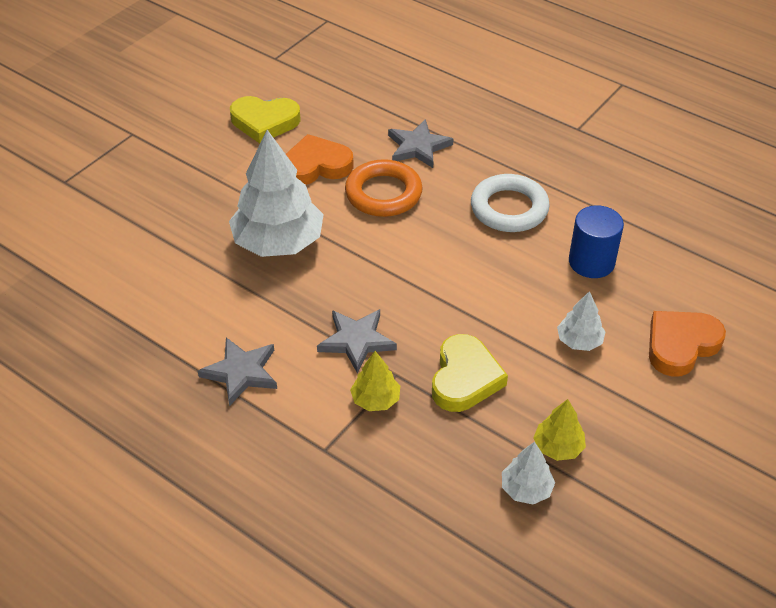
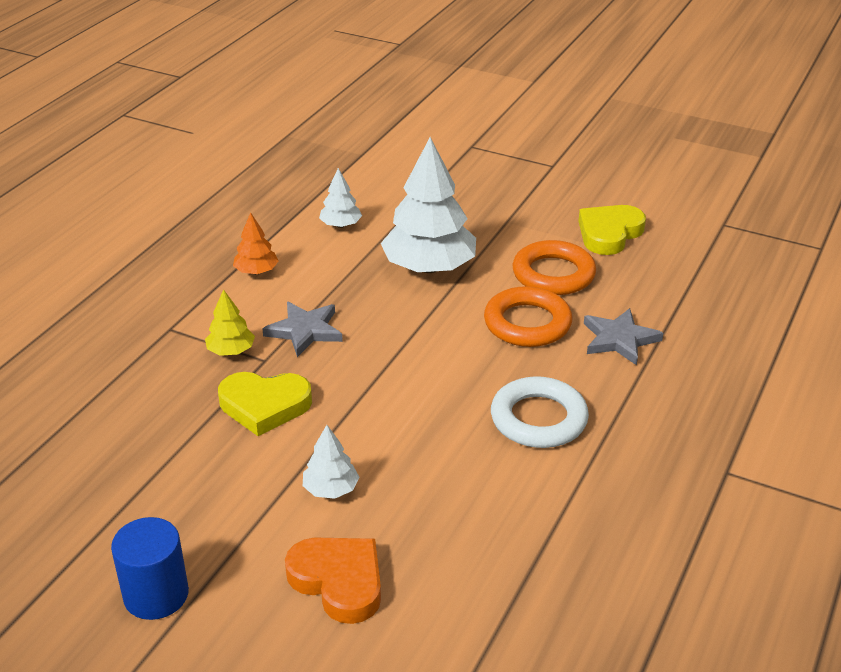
camera: 80 degrees right, 10 degrees down
(241, 372) = (256, 271): grey star -> orange tree
(265, 122) = (609, 233): yellow heart -> yellow heart turned 45 degrees clockwise
(316, 166) = (553, 274): orange heart -> orange ring
(526, 489) = (122, 459): white tree -> white tree (341, 225)
(558, 447) = (175, 479): yellow tree -> none
(591, 262) = (466, 495): blue cylinder -> blue cylinder (156, 595)

